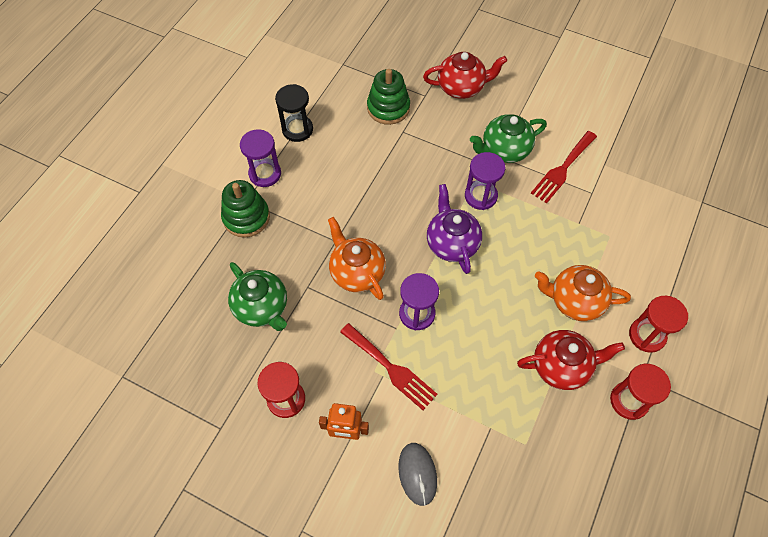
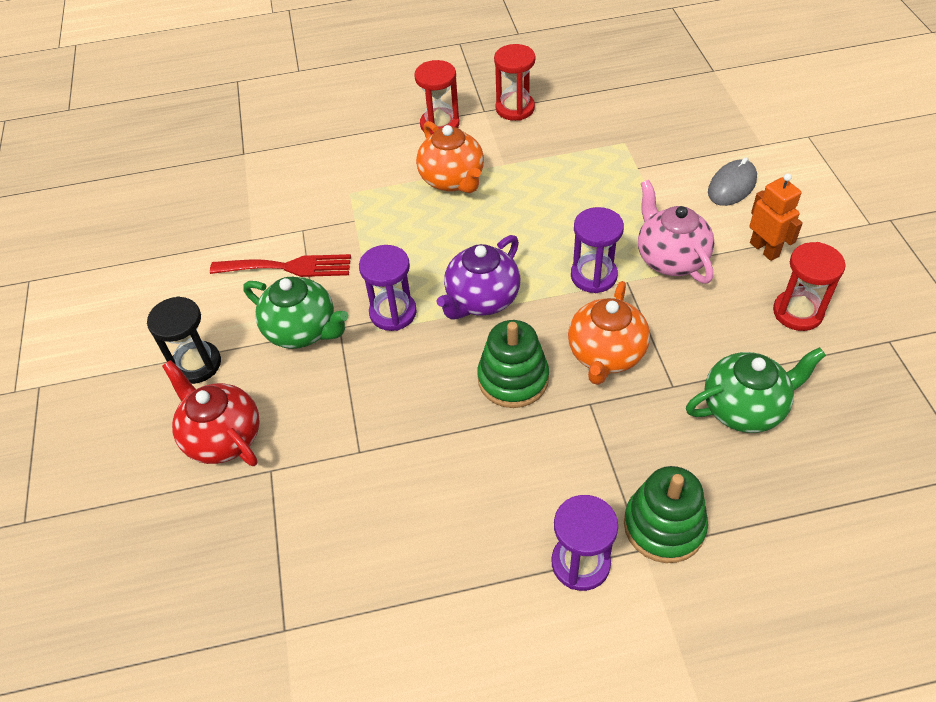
camera: 125 degrees left, 10 degrees down
(262, 308) = (744, 408): green teapot -> green teapot turned 60 degrees clockwise
(297, 129) = (468, 586): black hourglass -> black hourglass (197, 364)
(388, 108) = (330, 498): green stacking toy -> green stacking toy (513, 379)
(391, 368) = (670, 258): red fork -> pink teapot
(562, 366) = (529, 156): red teapot -> none

